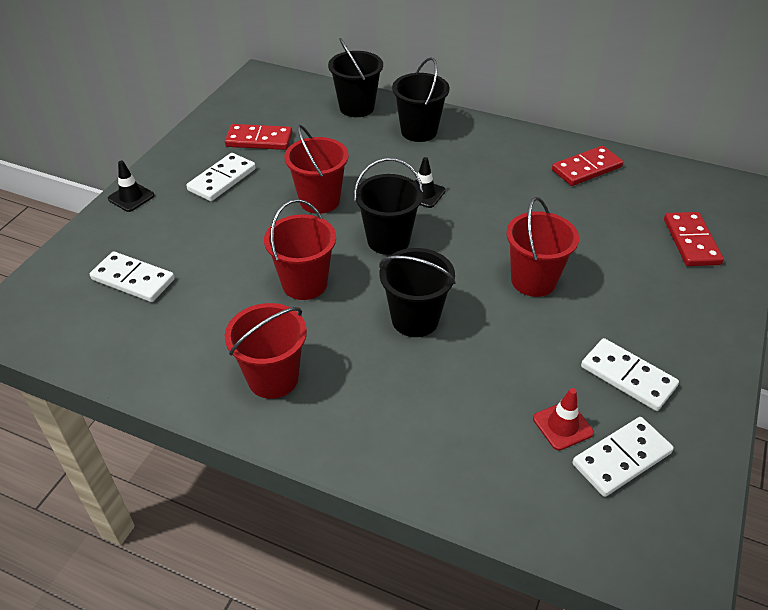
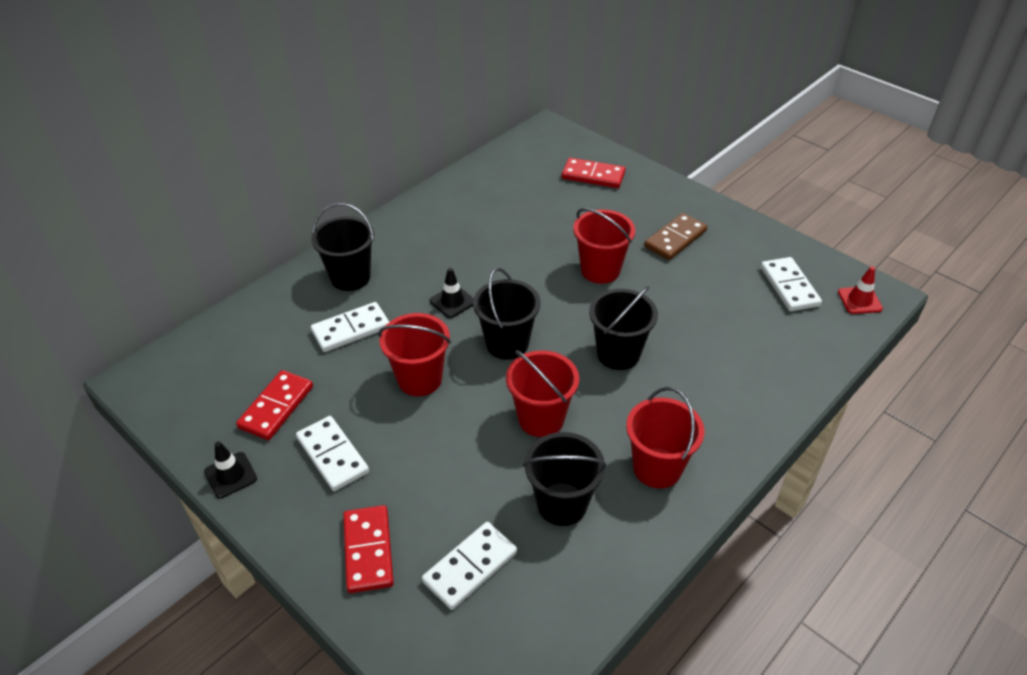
camera: 70 degrees left, 0 degrees up
(131, 197) = (312, 552): black traffic cone -> black traffic cone (230, 475)
(357, 107) = (273, 311): black bucket -> black bucket (562, 504)
(562, 425) = (754, 305): red traffic cone -> red traffic cone (859, 300)
(586, 168) = (475, 194): red domino -> red domino (368, 550)
(627, 377) = (718, 257): white domino -> white domino (351, 329)
(632, 332) = (675, 239): none -> brown domino

